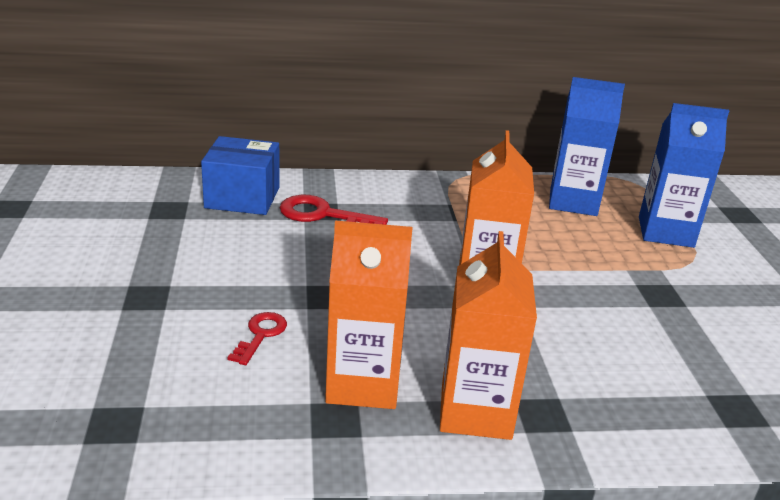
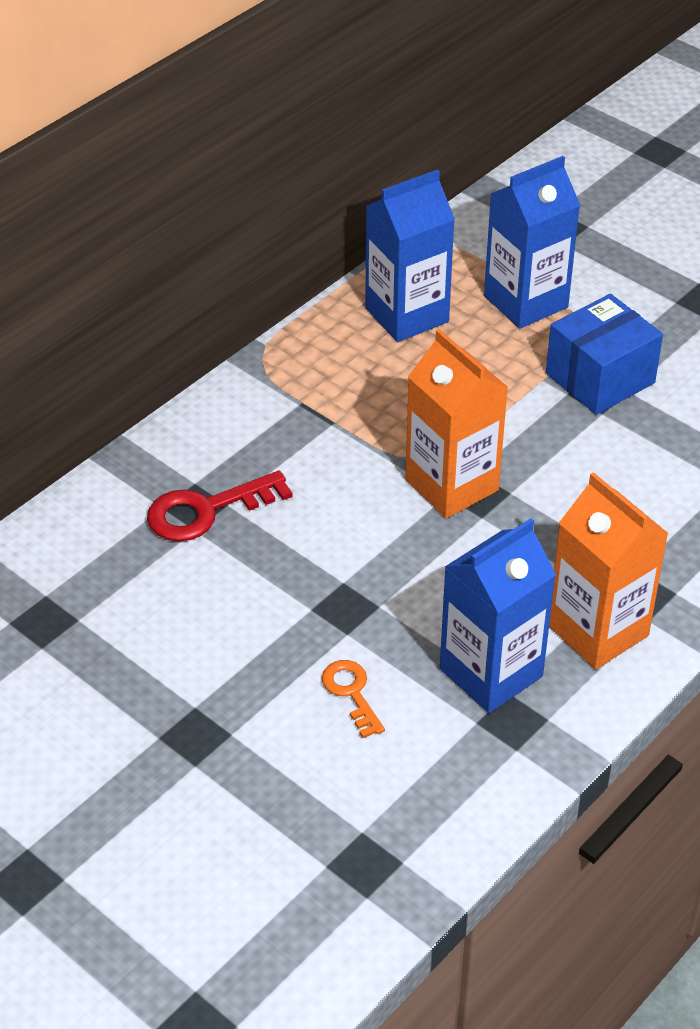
camera: 40 degrees left, 15 degrees up
(242, 197) = (93, 547): blue box -> blue box (600, 378)
(260, 335) = (351, 693): red key -> orange key
(363, 383) = (491, 672): orange carton -> blue carton

